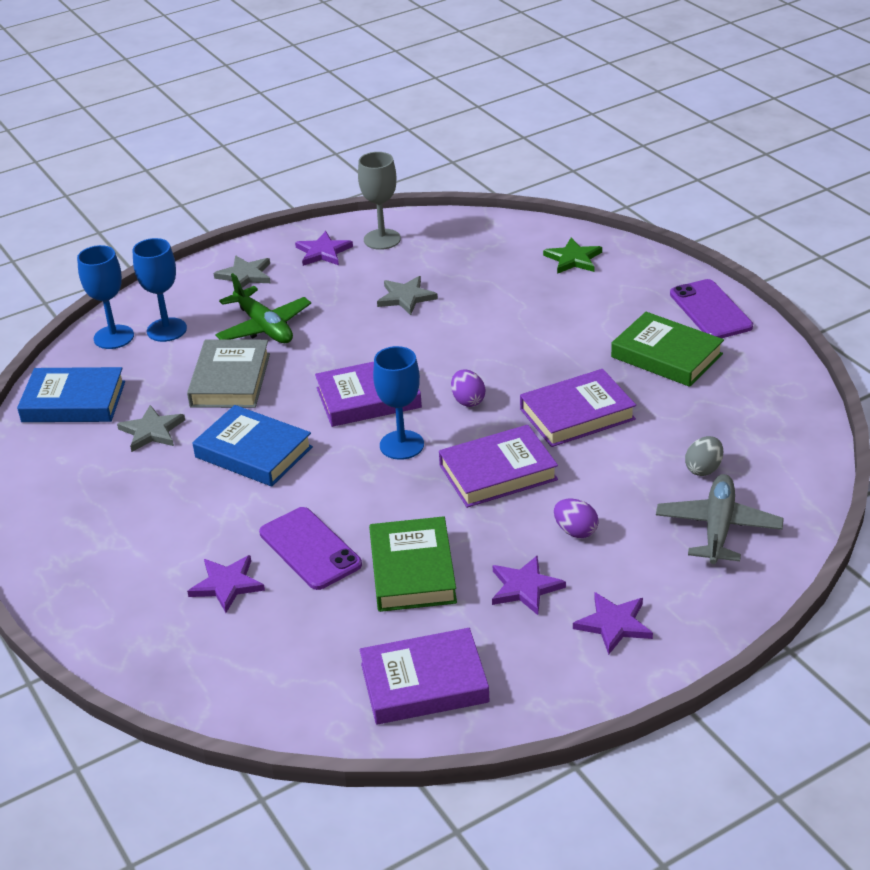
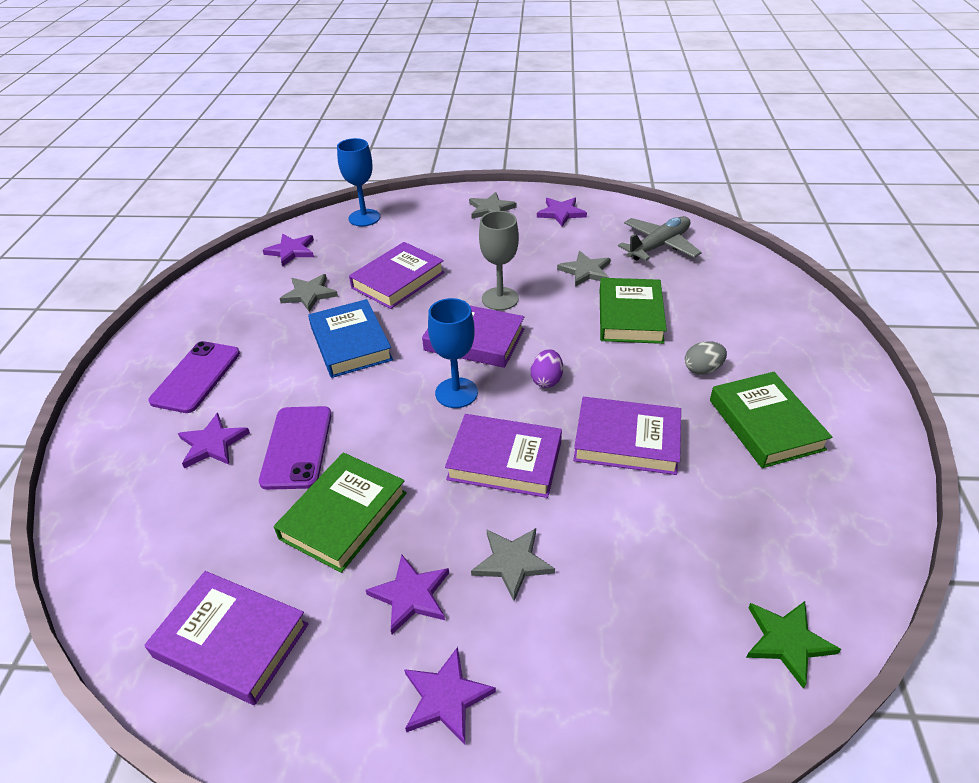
camera: 35 degrees right, 5 degrees up
(73, 402) = (291, 251): blue book -> purple star
(166, 330) = (400, 226): blue goblet -> none
(230, 380) = (398, 280): grey book -> purple book
(264, 327) = (462, 251): green plane -> none
(382, 239) = (613, 220): grey goblet -> grey goblet (500, 299)
(485, 319) = (630, 316): none -> green book
(573, 259) = (756, 295): green star -> green star (787, 641)
(575, 531) = (512, 562): purple egg -> grey star
(703, 469) = (698, 568): grey egg -> grey egg (702, 369)
(710, 310) = (850, 399): purple phone -> purple phone (196, 377)
(718, 528) = (654, 650): grey plane -> grey plane (659, 246)

